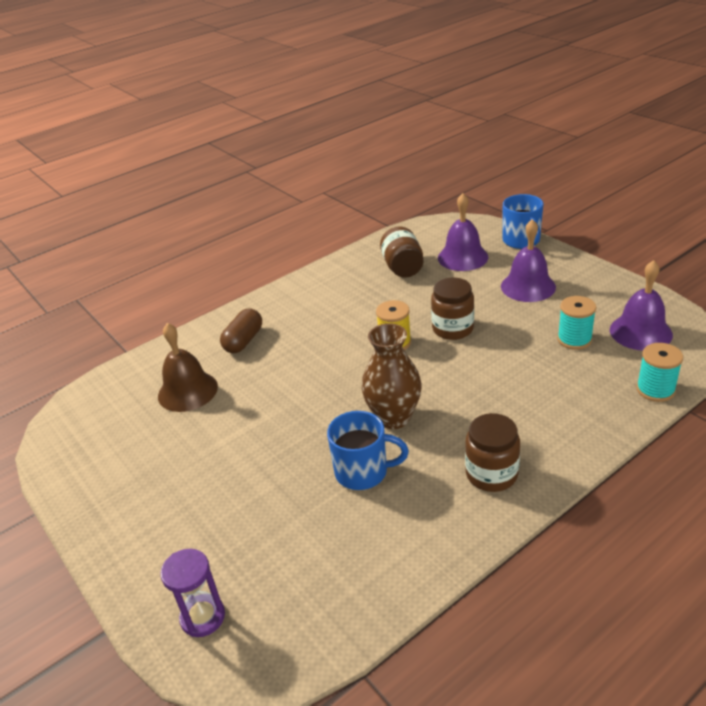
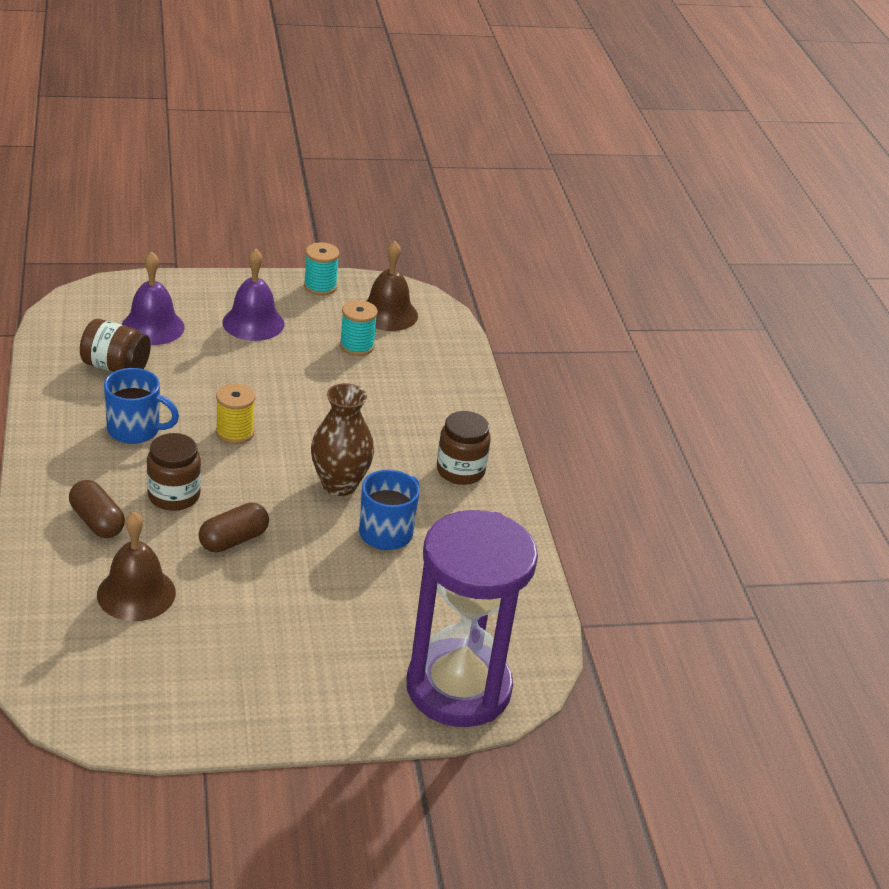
camera: 70 degrees left, 0 degrees up
(203, 617) = (458, 688): purple hourglass -> purple hourglass, size x2.41
(278, 402) = (233, 540): none -> brown capsule
(452, 329) = (258, 393): brown jar -> brown jar (174, 495)
(521, 241) = (177, 284): blue mug -> blue mug (135, 430)
(640, 332) = (388, 314): purple bell -> brown bell
(655, 390) = (458, 350): turquoise spool -> turquoise spool (320, 286)

